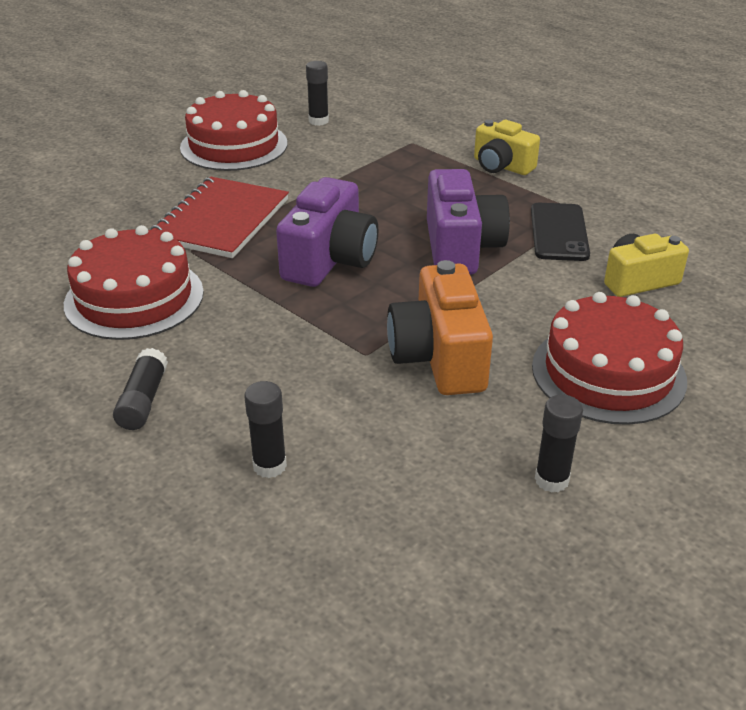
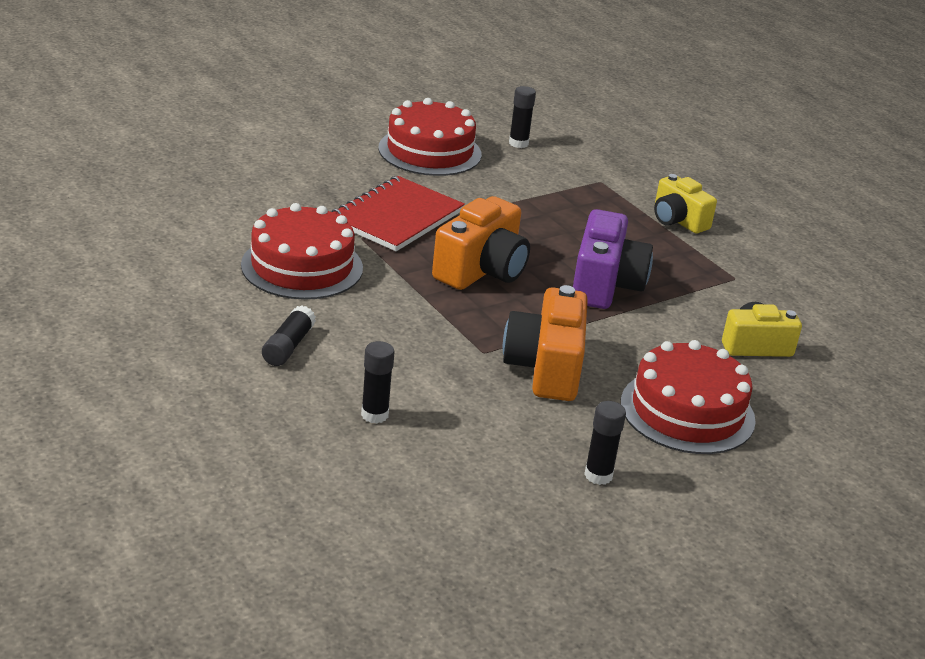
camera: 10 degrees right, 5 degrees down
(330, 260) = (481, 270): purple camera -> orange camera
(559, 232) = (703, 290): black phone -> none

